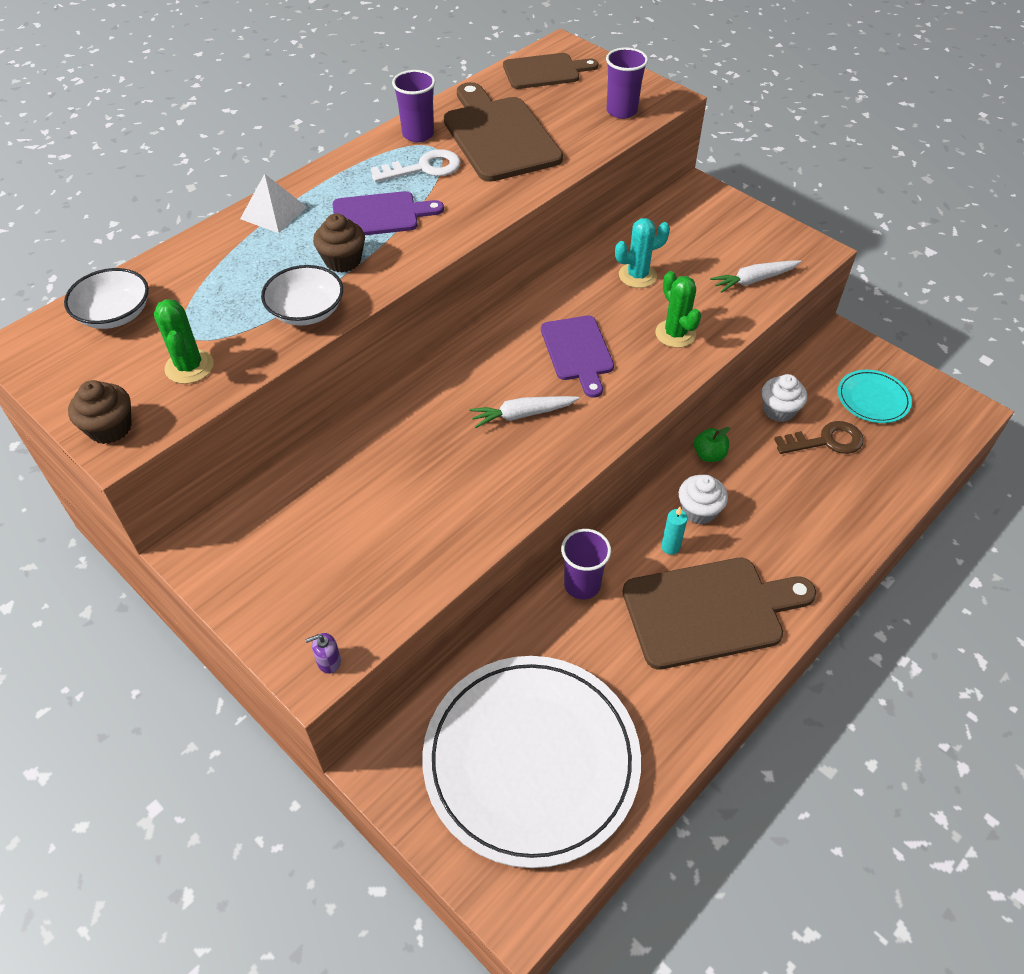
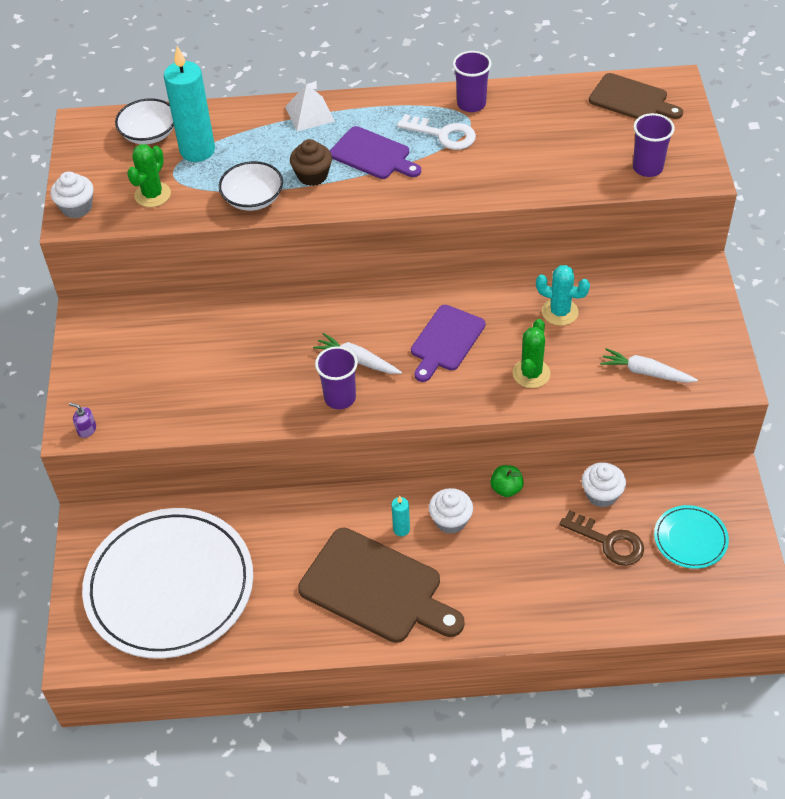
camera: 45 degrees right, 0 degrees up
(110, 428) = (77, 207): brown cupcake -> white cupcake
(191, 301) = (197, 150): none -> turquoise candle
(499, 136) = (527, 137): brown cutting board -> none
(582, 585) = (316, 509): purple cup -> purple cup (340, 398)

